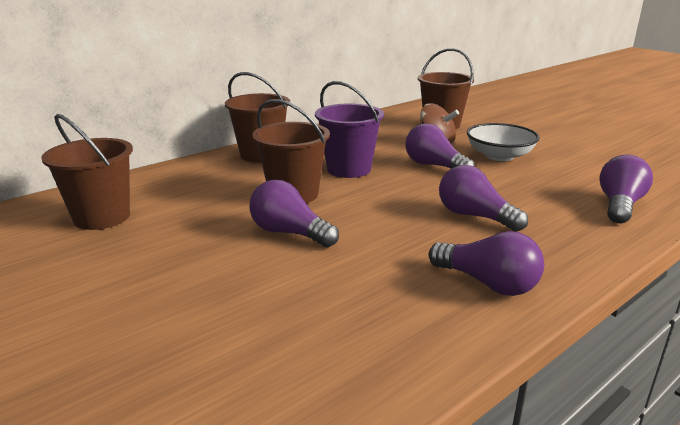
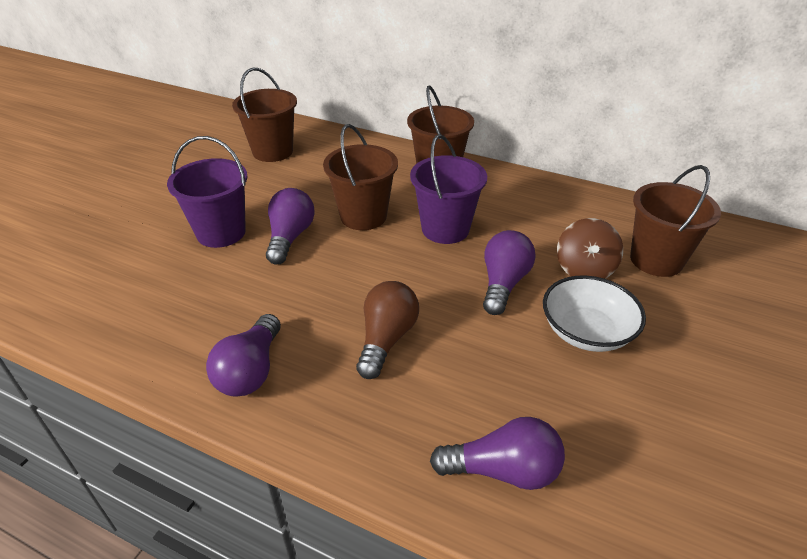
camera: 65 degrees right, 15 degrees up
(235, 271) = (221, 232): none -> purple bucket
(475, 216) = (386, 339): purple light bulb -> brown light bulb

